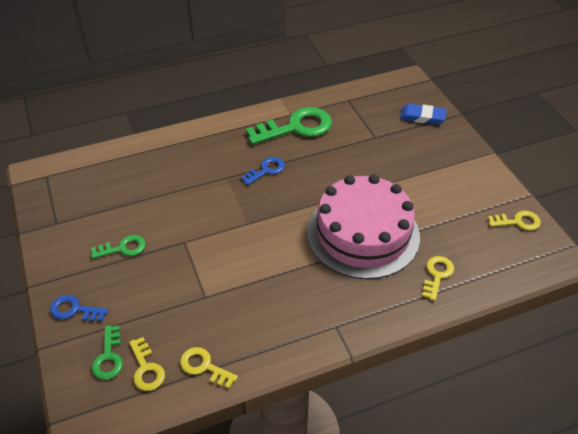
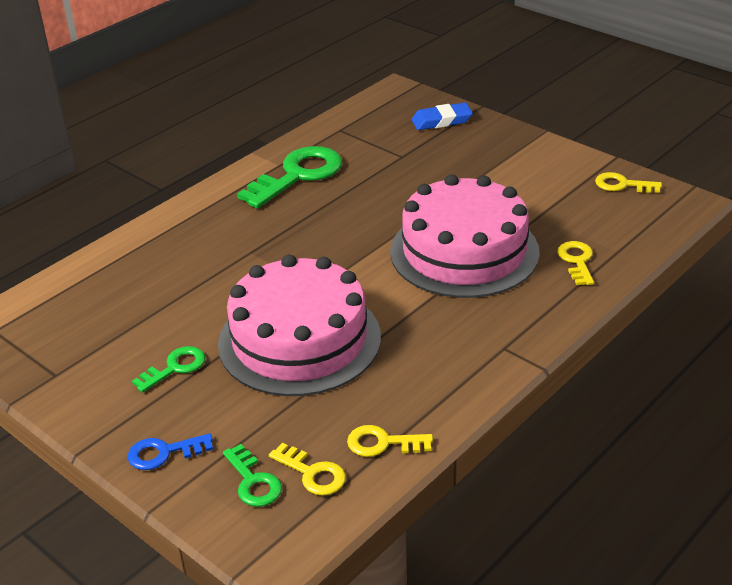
camera: 25 degrees left, 10 degrees down
(209, 260) = (299, 340): none -> pink cake
(266, 170) = (296, 228): blue key -> none
(518, 222) = (622, 185): yellow key -> yellow key turned 135 degrees counterclockwise

